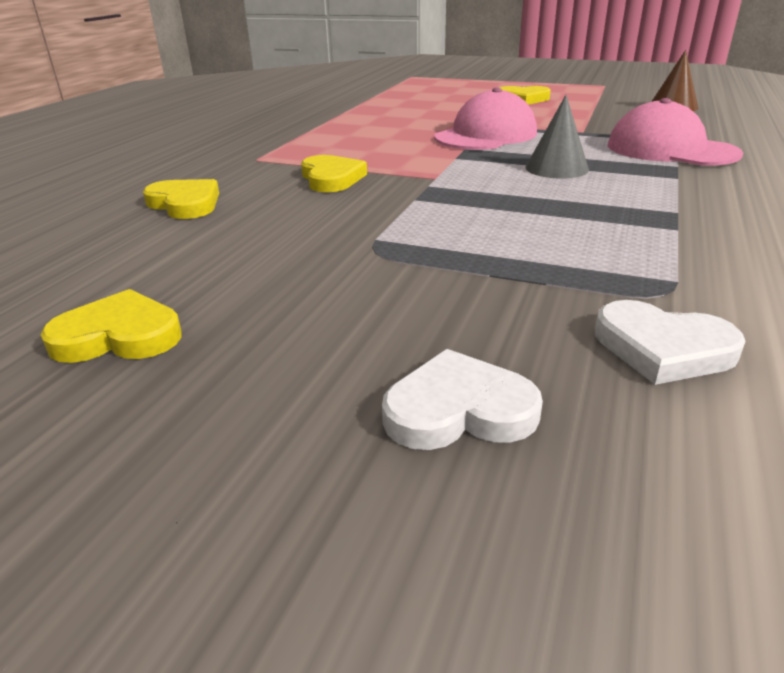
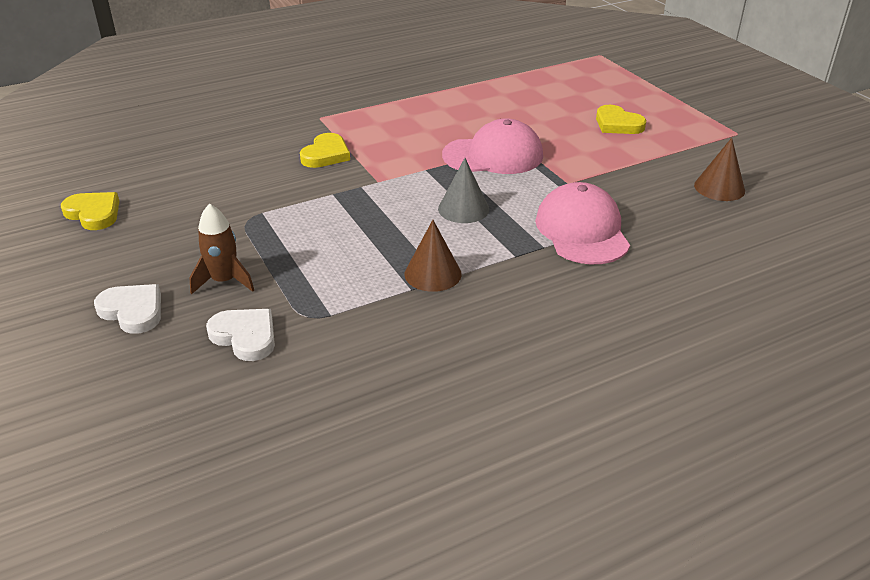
camera: 40 degrees right, 5 degrees up
(185, 204) = (229, 141): yellow heart -> none
(493, 312) = (224, 281): none -> brown rocket
(660, 212) = (433, 274): none -> brown cone
(662, 348) = (245, 336): white heart -> white heart turned 150 degrees clockwise

